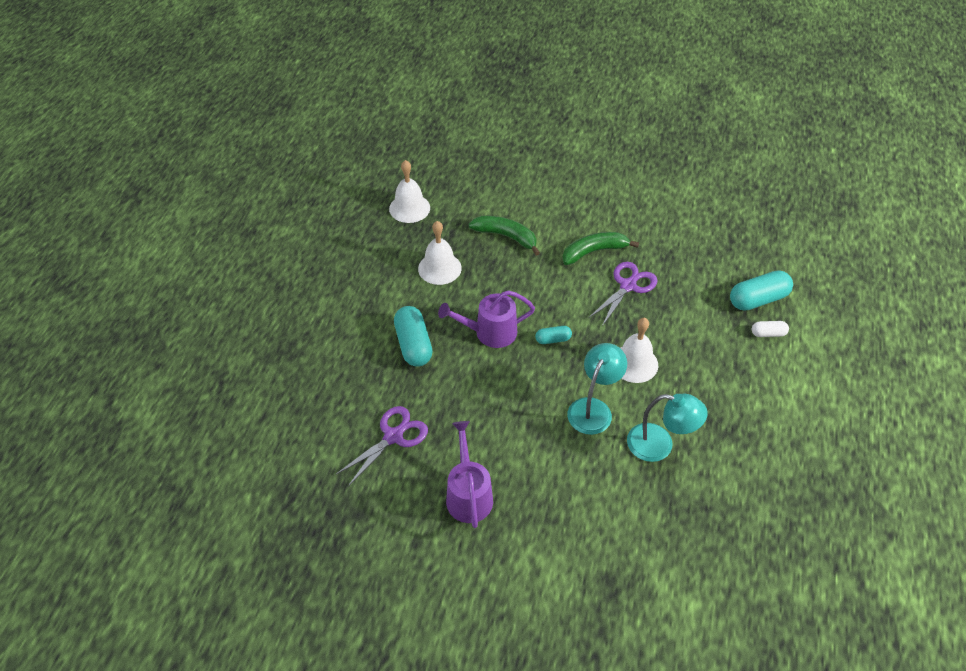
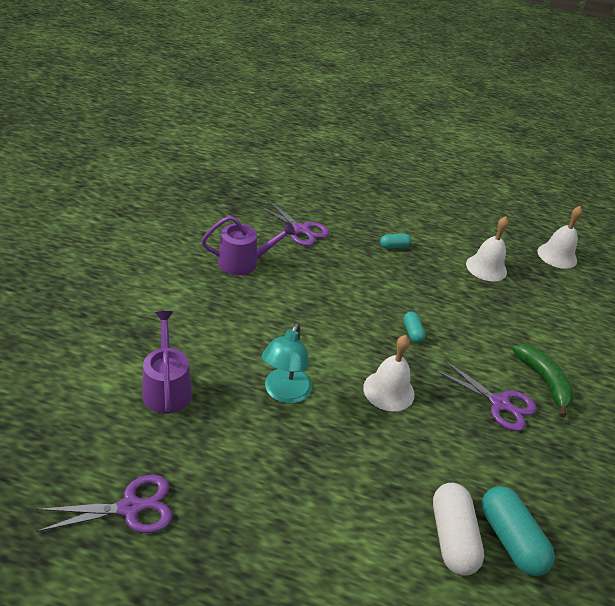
camera: 85 degrees right, 10 degrees down
(413, 345) = (394, 246): turquoise capsule -> turquoise capsule, size x0.53
(490, 332) = (414, 291): purple watering can -> purple watering can (167, 388)
(506, 236) = (543, 315): green banana -> none
(593, 408) = (329, 350): turquoise lamp -> none
(768, 333) = (452, 537): white capsule -> white capsule, size x1.88
(818, 555) = (130, 507): none -> purple scissors

